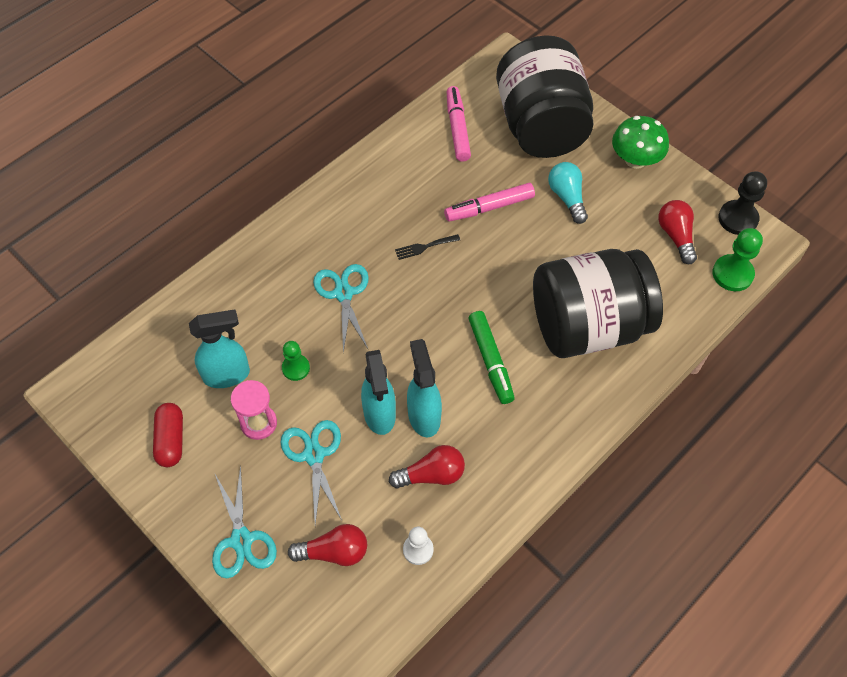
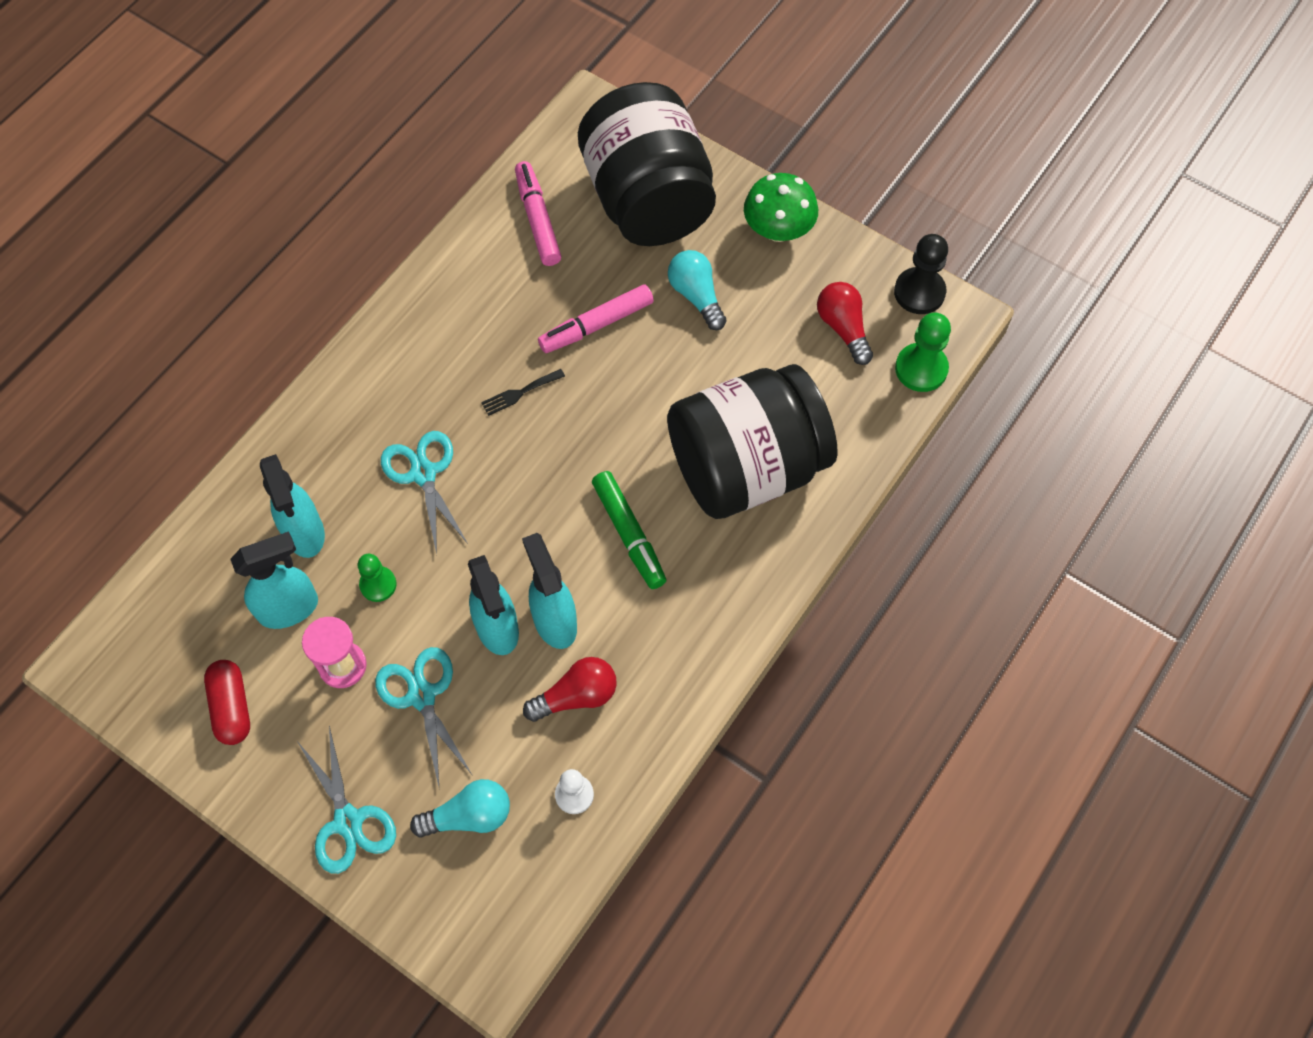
camera: 10 degrees left, 5 degrees up
(248, 323) = (304, 533): none -> turquoise spray bottle
(334, 552) = (469, 816): red light bulb -> turquoise light bulb

